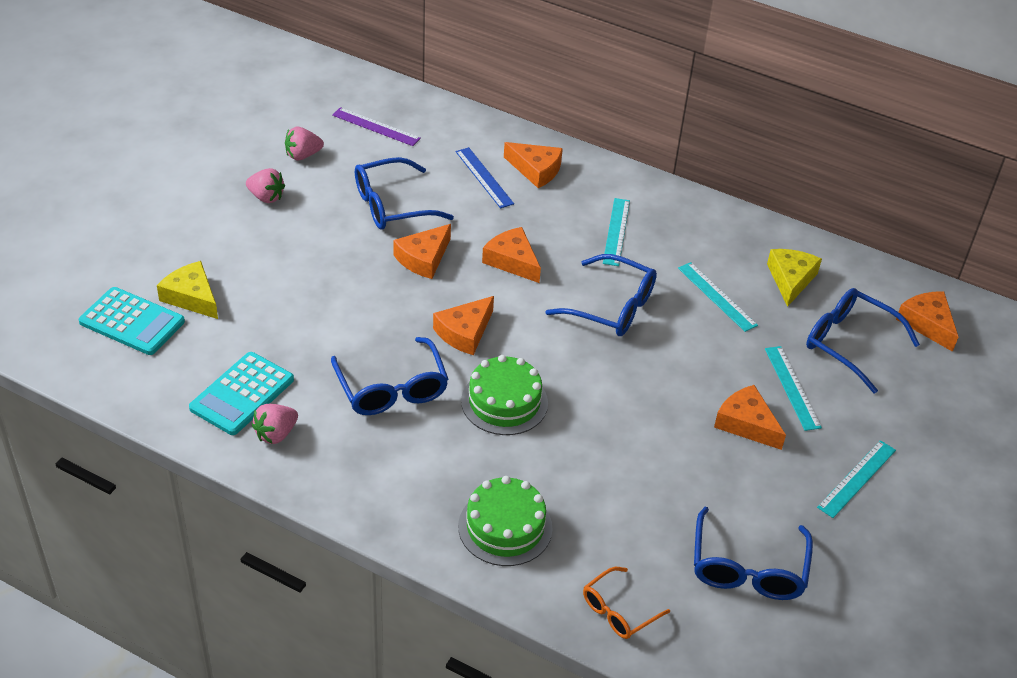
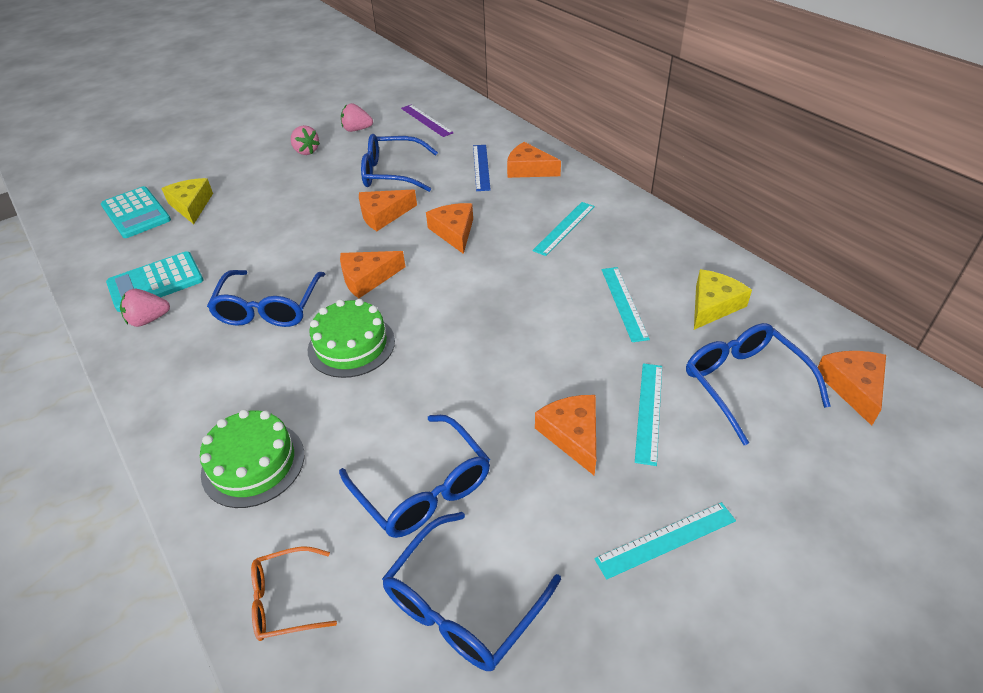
camera: 30 degrees right, 0 degrees up
(536, 170) = (528, 169): orange cheese -> orange cheese turned 150 degrees clockwise
(611, 307) = (513, 288): blue glasses -> blue glasses (423, 488)

